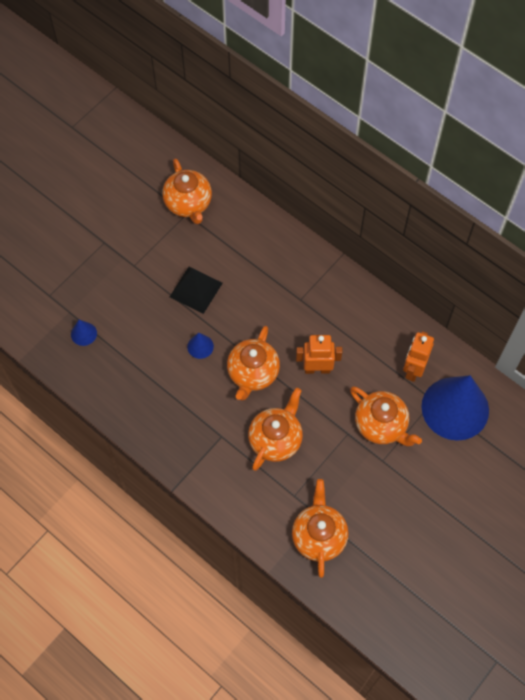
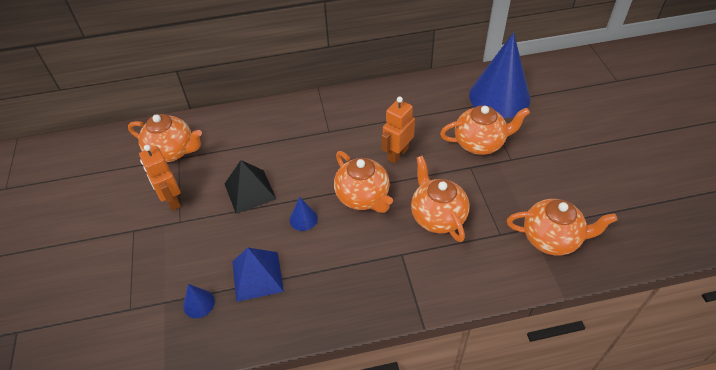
camera: 50 degrees left, 15 degrees down
(130, 353) = (257, 276): none -> blue pyramid
(319, 536) = (552, 238): orange teapot -> orange teapot turned 150 degrees clockwise
(413, 369) = (448, 101): orange robot -> orange robot (172, 200)

